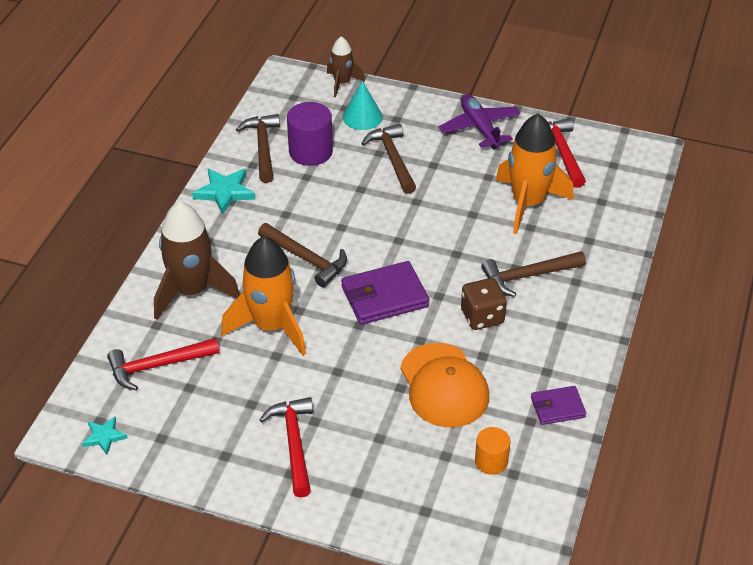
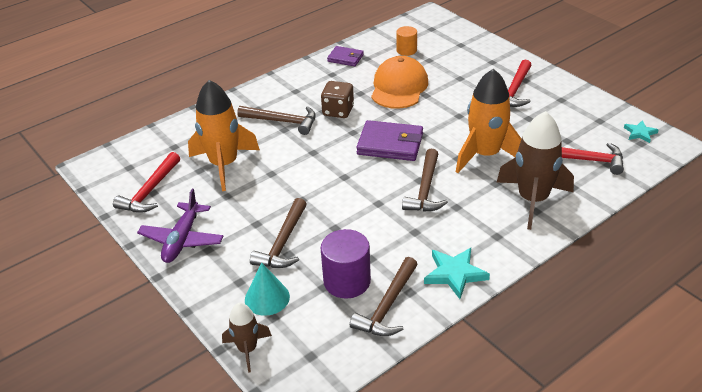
camera: 145 degrees left, 5 degrees down
(306, 259) = (425, 189): brown hammer -> brown hammer turned 150 degrees counterclockwise

